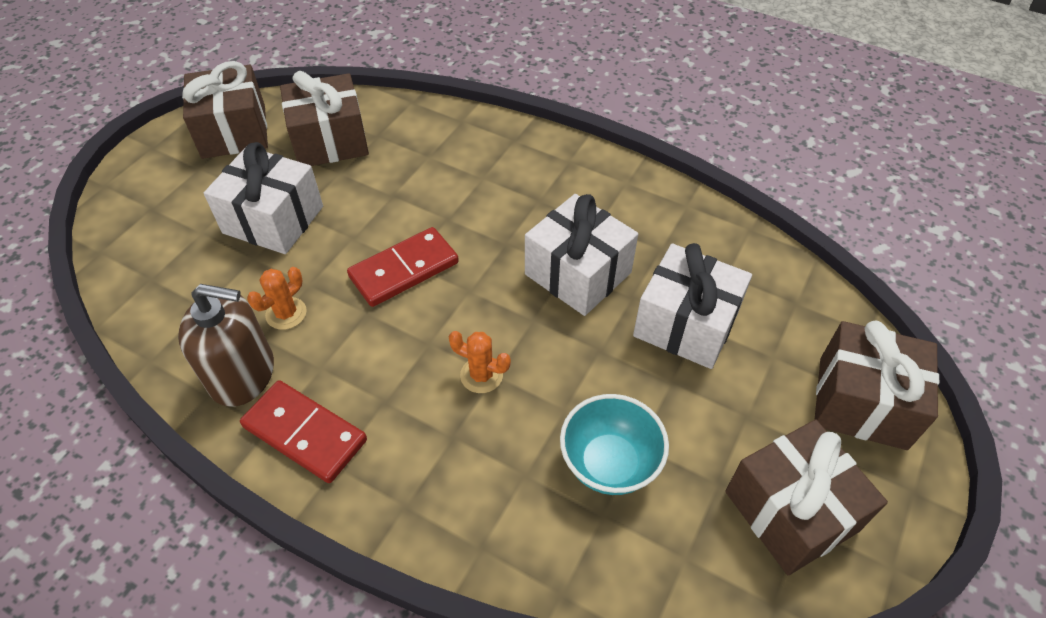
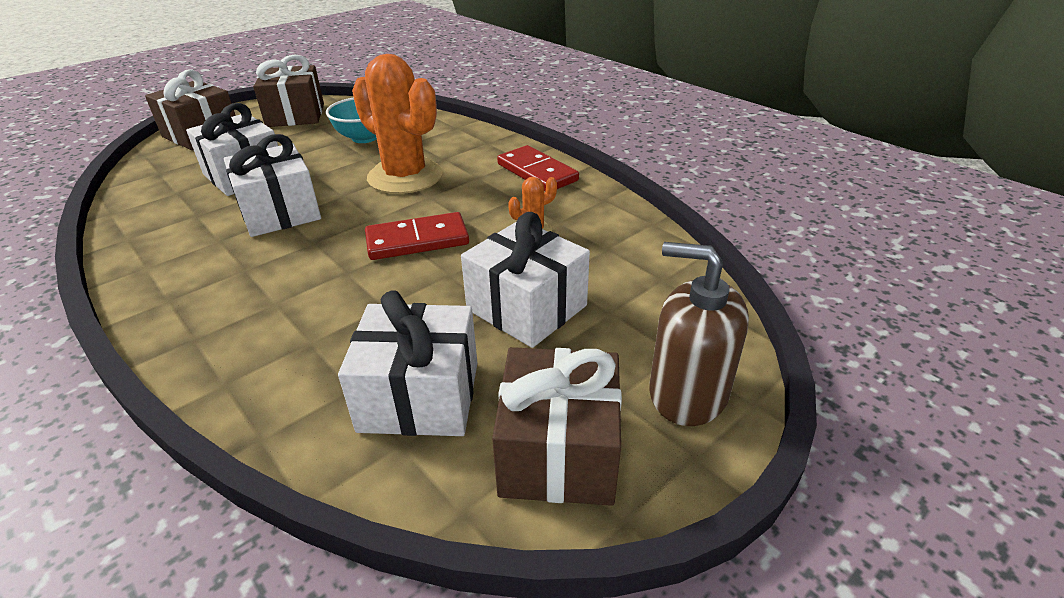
camera: 160 degrees left, 15 degrees down
(242, 374) = (576, 204): brown soap dispenser -> brown soap dispenser (687, 393)
(330, 141) = (419, 396): brown gift -> white gift
(481, 375) = (405, 176): orange cactus -> orange cactus, size x2.35

